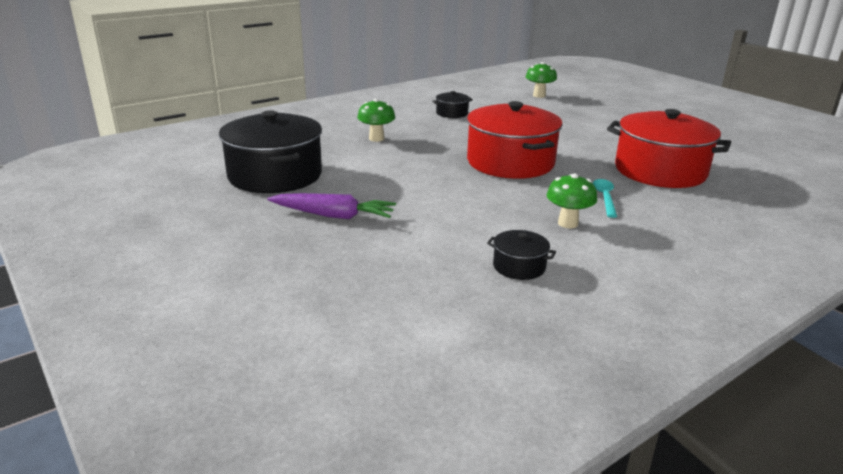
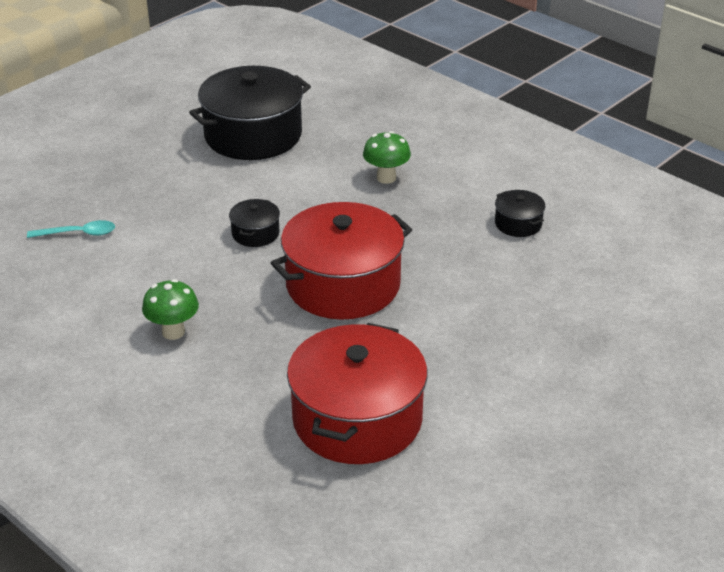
camera: 80 degrees right, 10 degrees up
(334, 215) = (166, 184): purple carrot -> none
(519, 266) = (75, 301): black pot -> black pot (255, 233)
(539, 95) = (666, 302): green mushroom -> none
(605, 198) = (250, 362): turquoise spoon -> turquoise spoon (78, 234)

